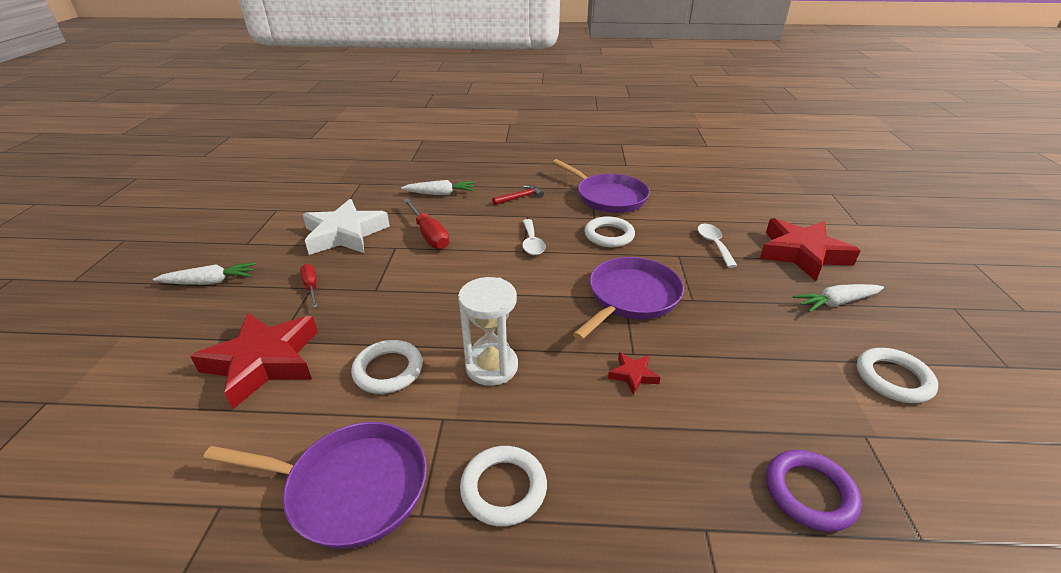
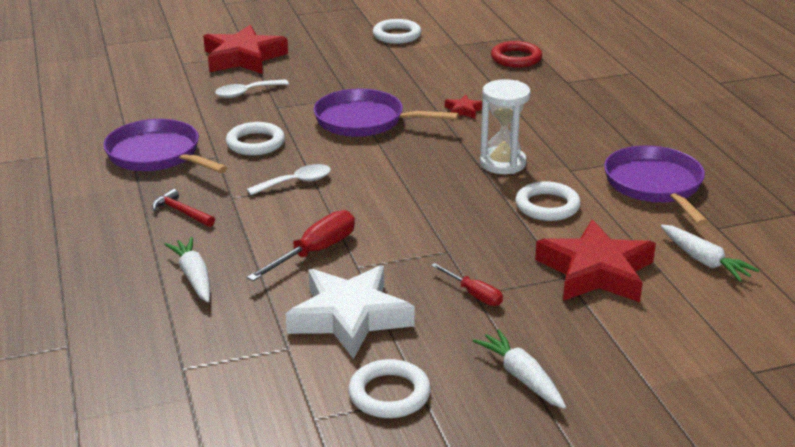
camera: 110 degrees left, 5 degrees down
(311, 287) = (473, 294): red screwdriver -> red screwdriver turned 90 degrees counterclockwise
(503, 488) = (601, 137): white ring -> white ring (389, 394)
(608, 197) = (157, 155): purple pan -> purple pan turned 75 degrees counterclockwise
(809, 493) = (516, 58): purple ring -> red ring
(836, 302) = (316, 47): white carrot -> white carrot (704, 261)

